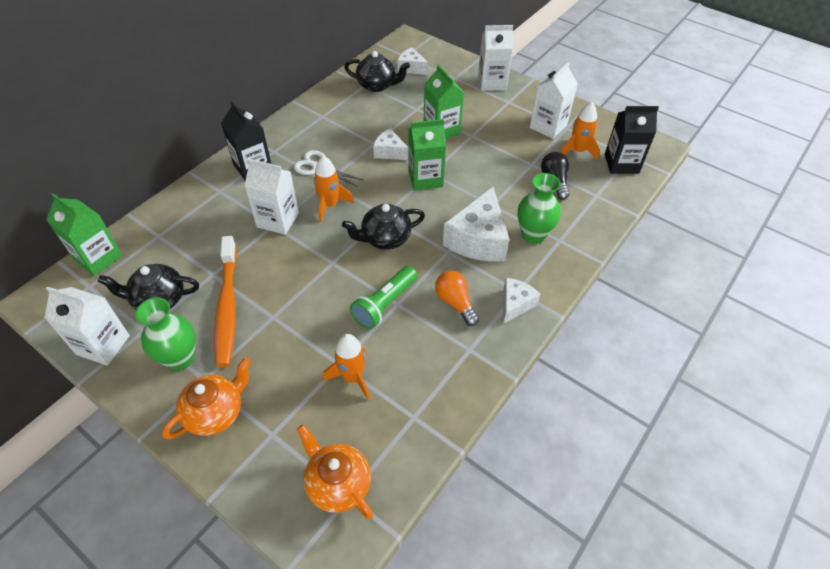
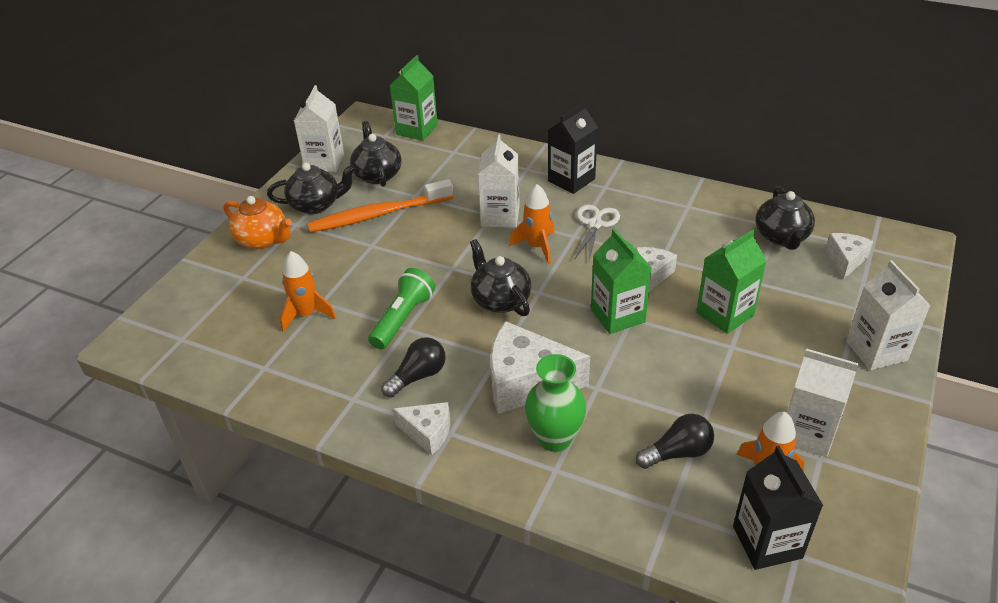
camera: 80 degrees right, 10 degrees down
(180, 358) = (316, 205): green vase -> black teapot
(338, 484) = (193, 329): orange teapot -> none
(384, 304) = (403, 318): green flashlight -> green flashlight turned 90 degrees clockwise
(455, 303) = (418, 376): orange light bulb -> black light bulb

